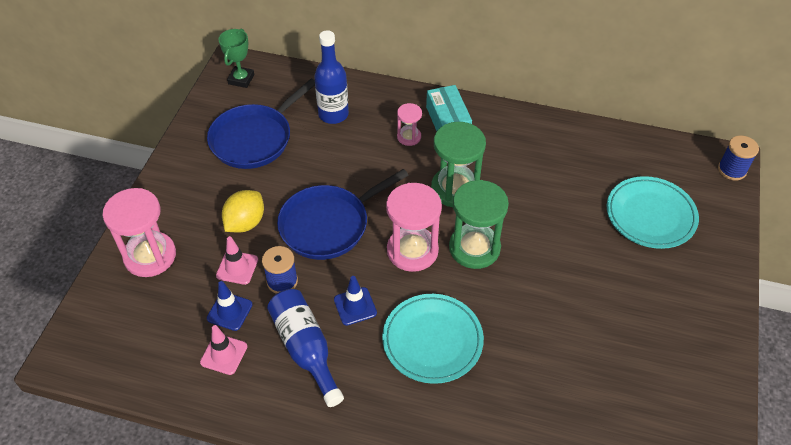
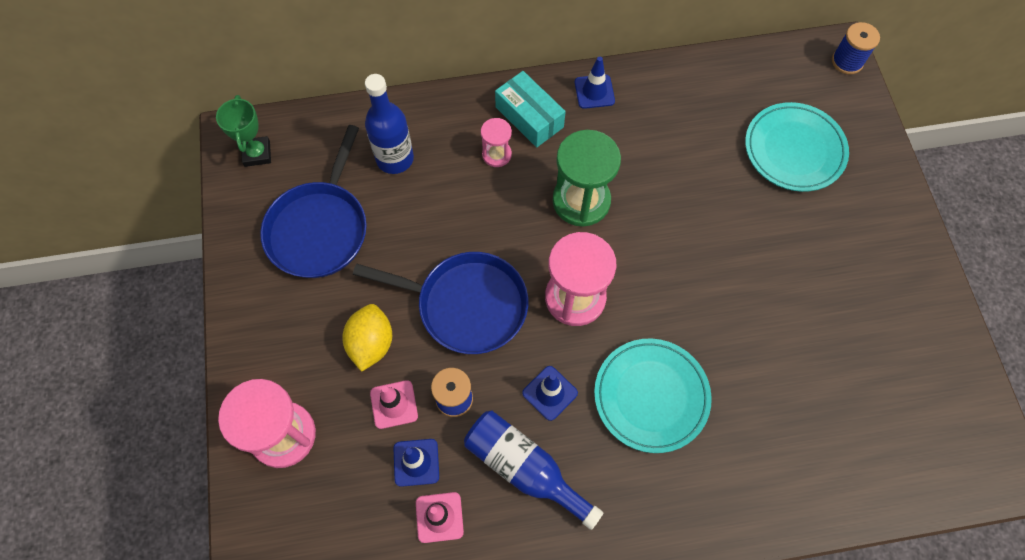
camera: 25 degrees left, 15 degrees up
(328, 225) = (467, 305): blue pan -> blue pan turned 105 degrees counterclockwise
(474, 248) = (638, 266): green hourglass -> none
(507, 122) = (594, 91): none -> blue traffic cone

